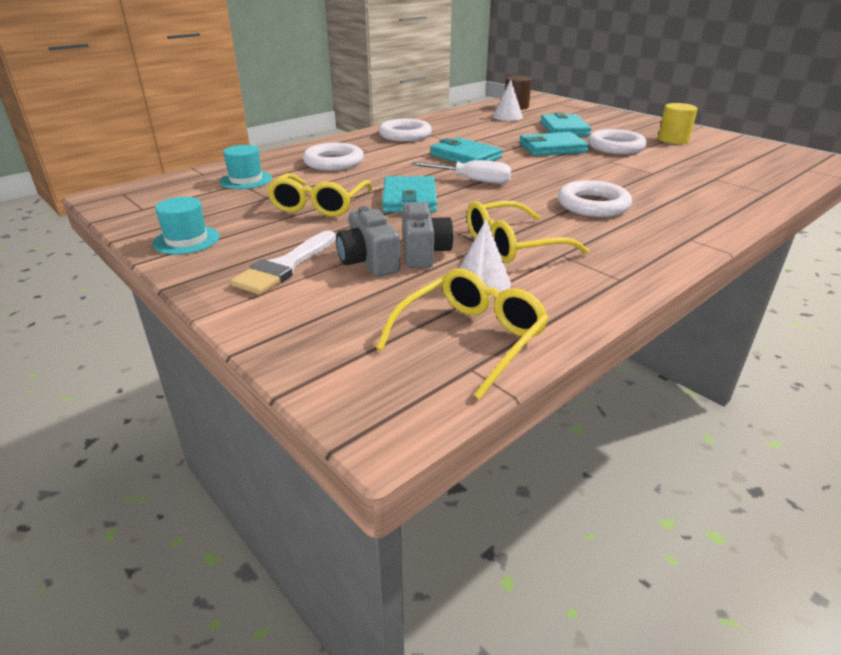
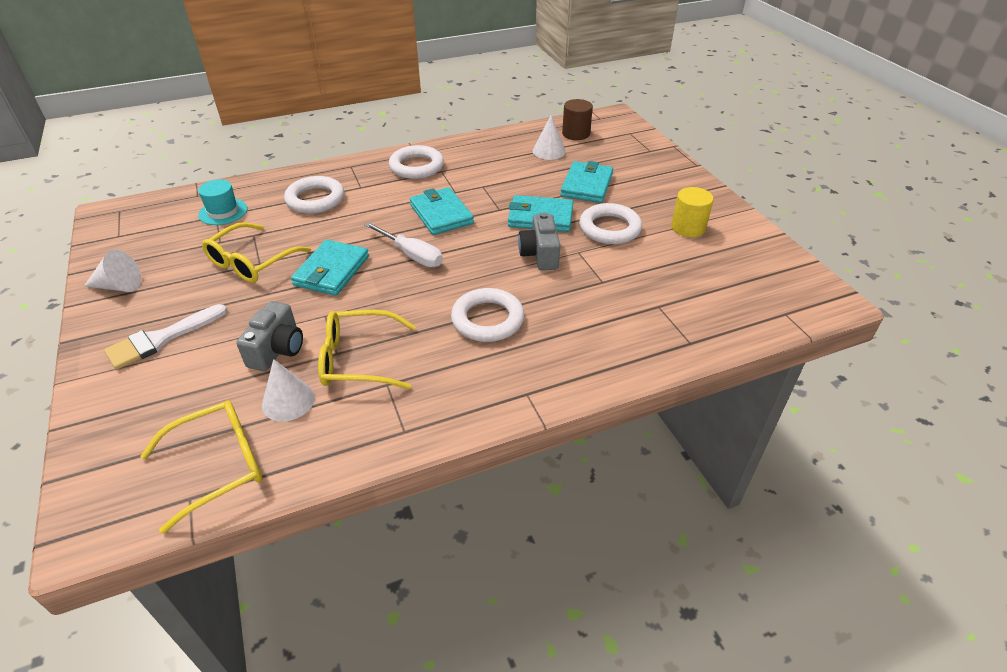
camera: 20 degrees right, 10 degrees up
(186, 240) = (119, 286): turquoise hat -> white cone
(368, 261) = (226, 350): grey camera -> grey camera (540, 254)

